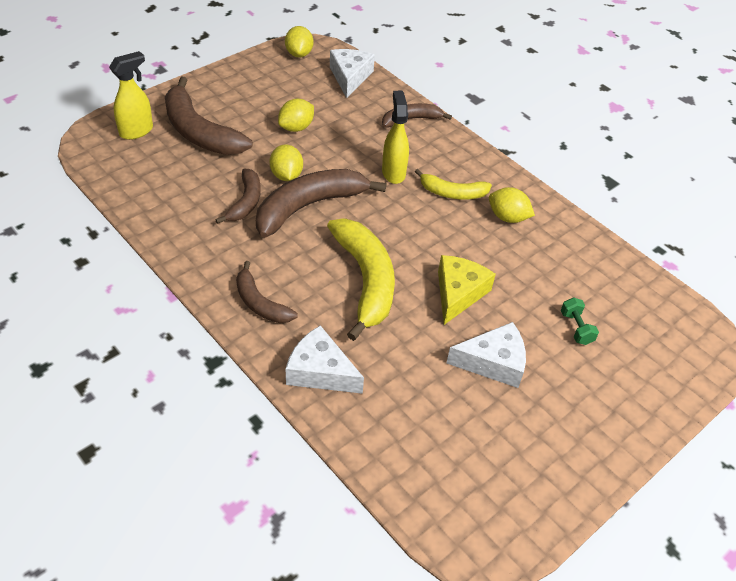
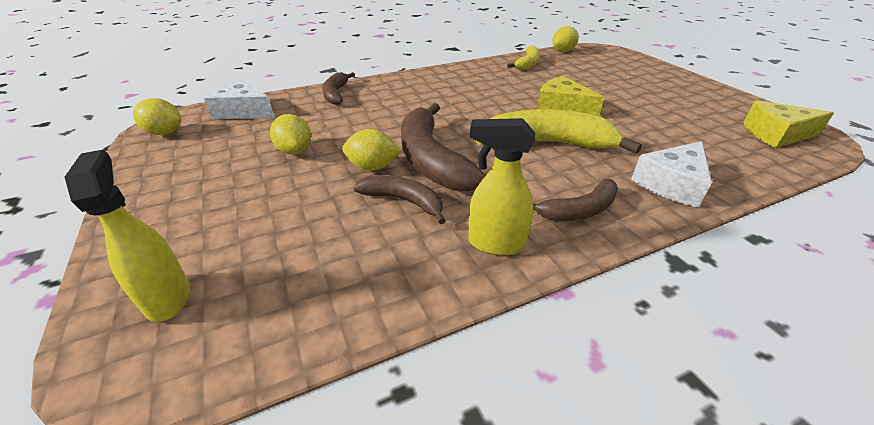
camera: 70 degrees left, 10 degrees down
(199, 132) = (236, 225): brown banana -> none
(393, 172) = (403, 111): yellow spray bottle -> yellow spray bottle (495, 243)
(452, 193) = (443, 92): yellow banana -> yellow banana (528, 64)
(472, 498) = (776, 134): none -> yellow cheese
(493, 362) = (635, 106): white cheese -> none
(507, 217) = (479, 79): yellow lemon -> yellow lemon (563, 51)
(576, 328) = (594, 77): green dumbbell -> none

